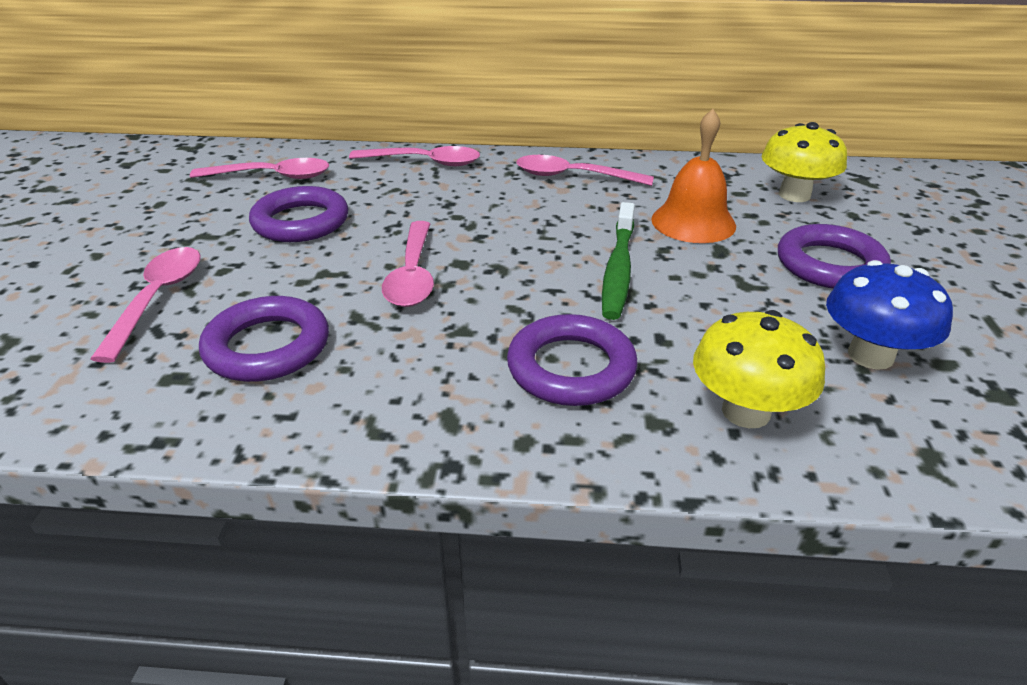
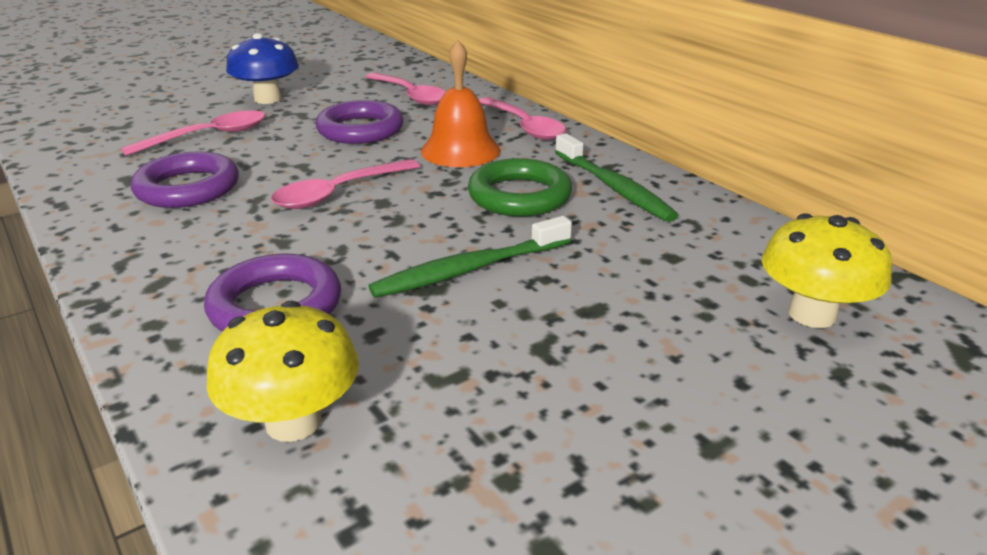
camera: 50 degrees right, 5 degrees down
(536, 210) = (519, 196): none -> green ring
(573, 176) = (613, 187): pink spoon -> green toothbrush
(693, 222) = (628, 275): orange bell -> orange bell (460, 150)
(829, 265) = (671, 390): purple ring -> none
(870, 355) = (494, 479): blue mushroom -> blue mushroom (268, 99)

